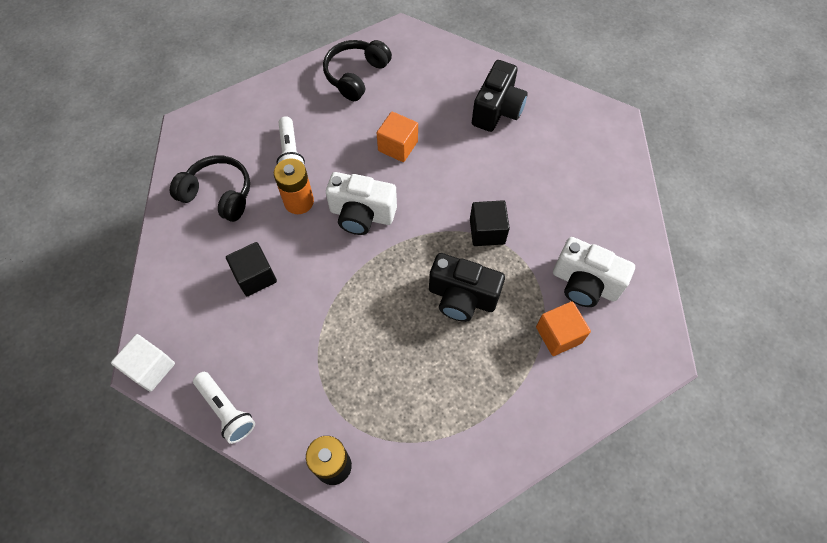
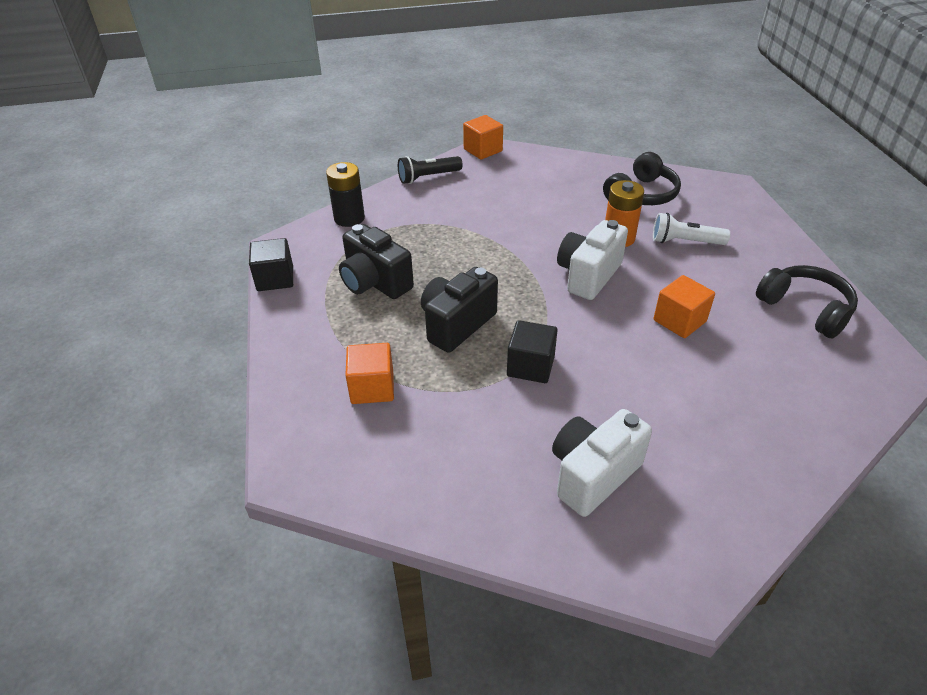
camera: 110 degrees right, 20 degrees down
(150, 368) = (483, 150): white cube -> orange cube
(226, 410) = (428, 177): white flashlight -> black flashlight
(255, 276) = (542, 203): black cube -> black cube (275, 279)
(497, 110) = (729, 432): black camera -> black camera (375, 282)
(584, 284) = (420, 434): white camera -> white camera (593, 474)

